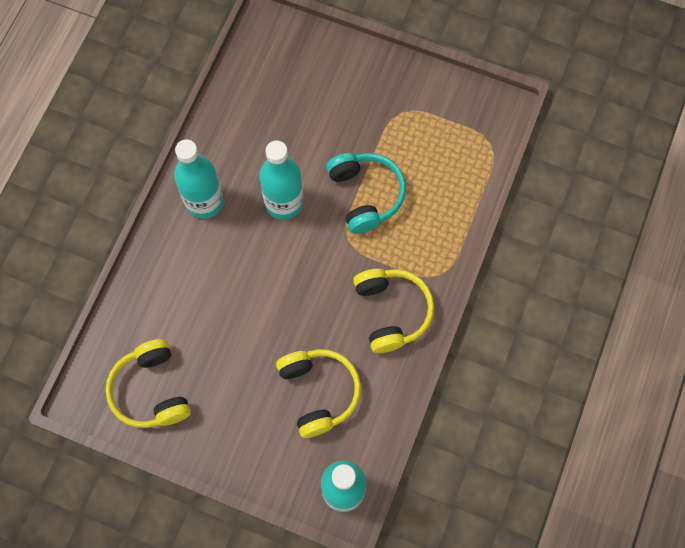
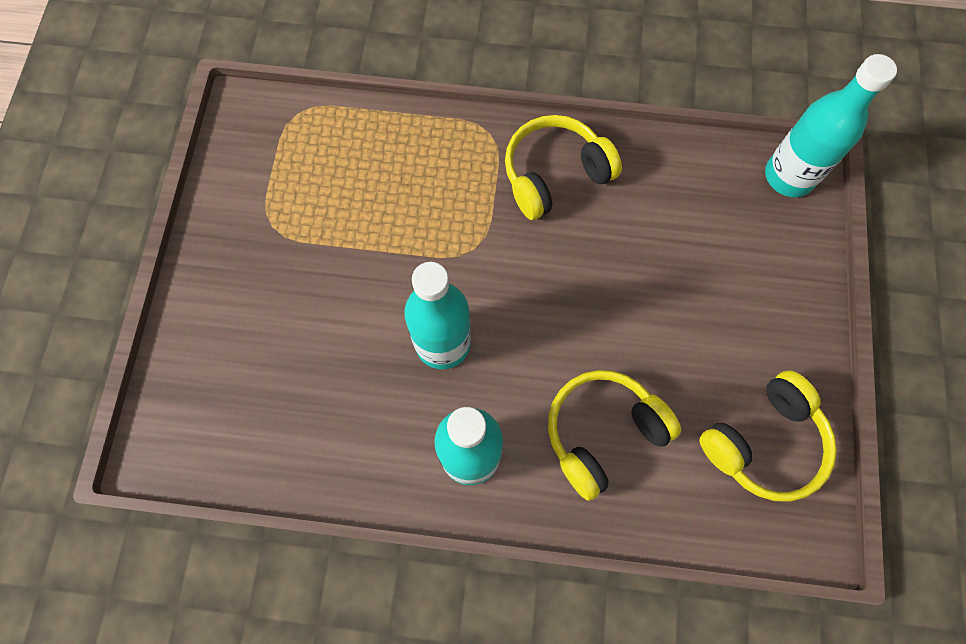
camera: 105 degrees left, 0 degrees up
(318, 392) = (685, 232): yellow headphones -> yellow headphones (603, 433)
(365, 195) = (405, 242): turquoise headphones -> none

